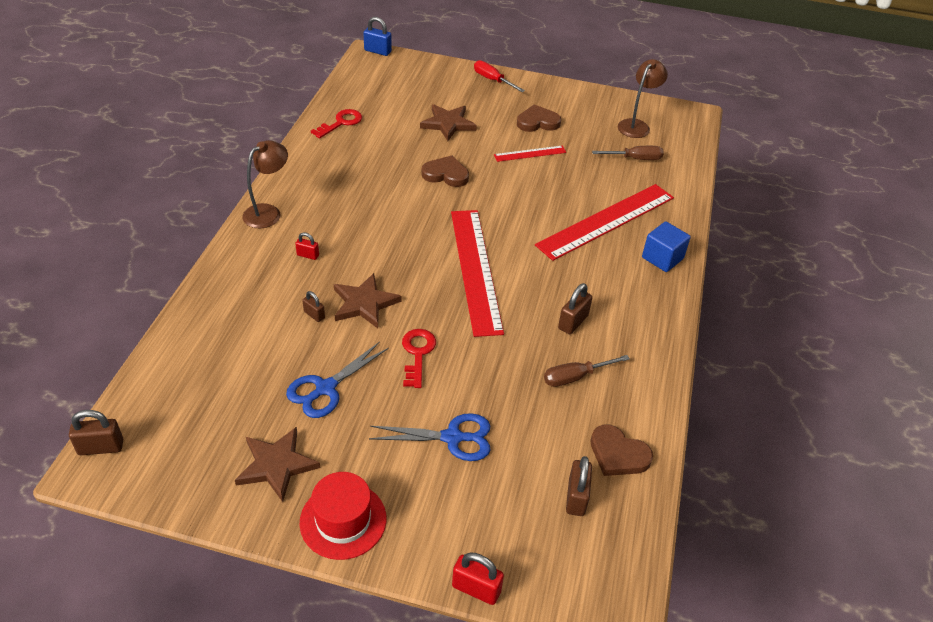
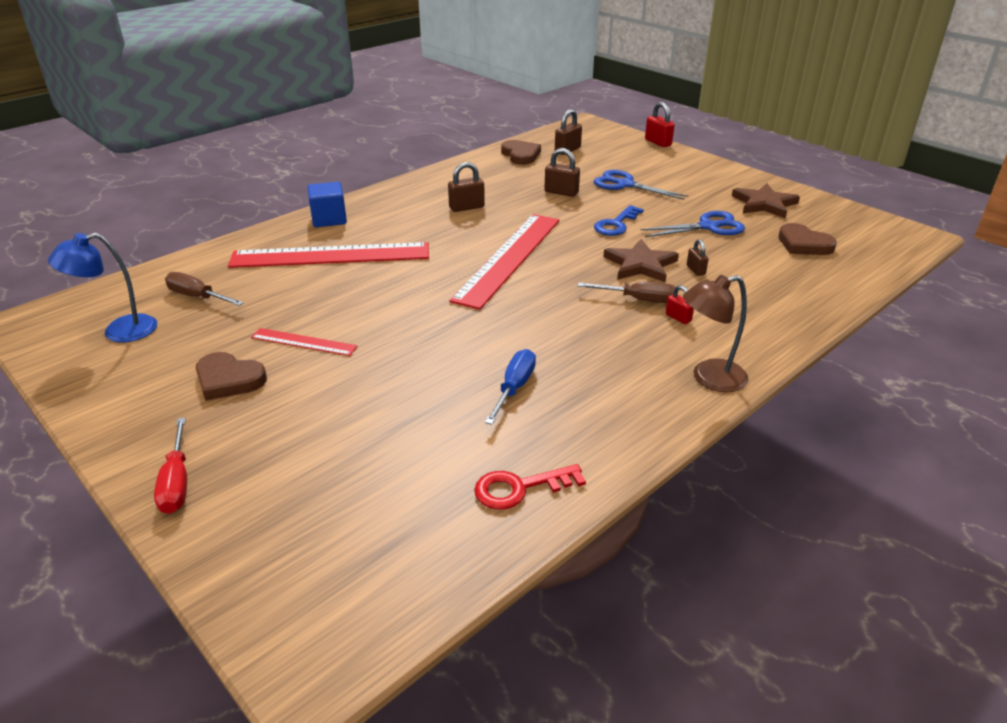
camera: 145 degrees left, 10 degrees down
(101, 447) = (911, 243): brown padlock -> brown padlock (561, 192)
(343, 520) = (725, 176): red hat -> none
(377, 51) = (287, 673): blue padlock -> none
(382, 167) = (514, 388): none -> blue screwdriver
(417, 354) = (616, 224): red key -> blue key
(446, 174) = (440, 351): brown heart -> brown heart (803, 244)
(448, 124) = (354, 423): brown star -> none
(575, 377) = (504, 185): brown screwdriver -> brown screwdriver (639, 300)
(636, 125) = (119, 331): brown lamp -> blue lamp

